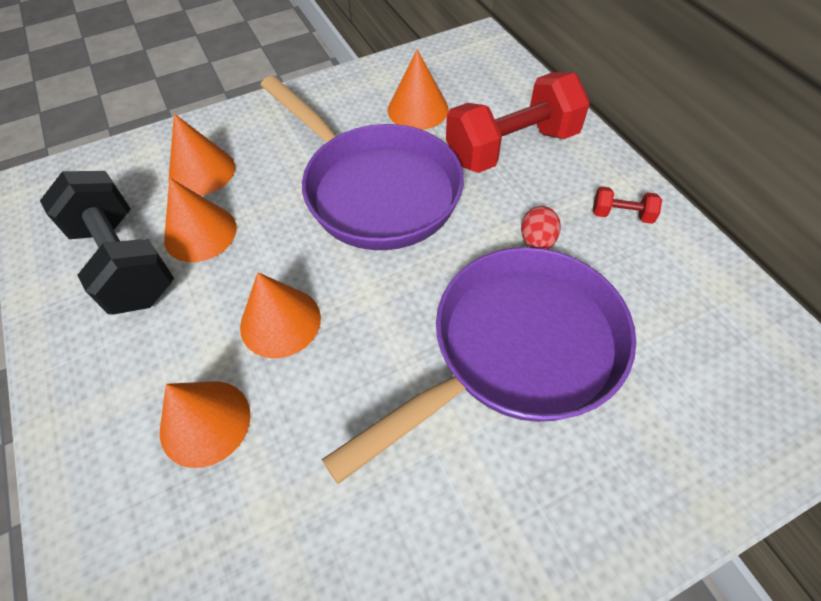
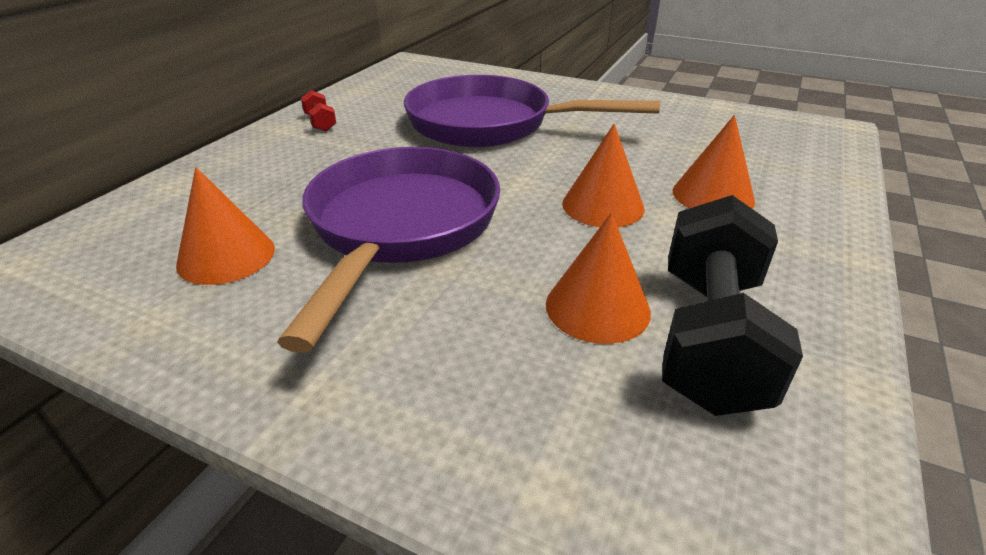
camera: 130 degrees left, 20 degrees down
(202, 171) = (516, 379): orange cone -> none
(511, 147) = (265, 181): red dumbbell -> none
(537, 241) = (383, 141): red egg -> none

